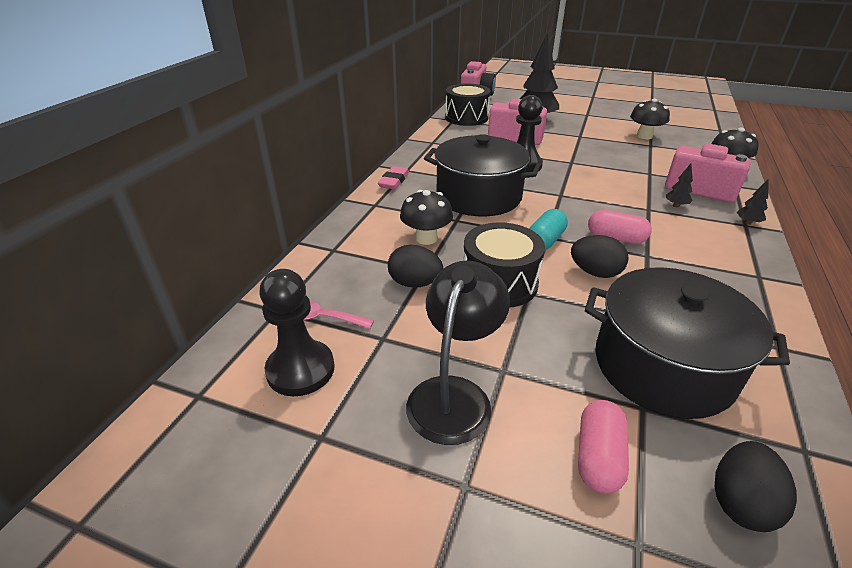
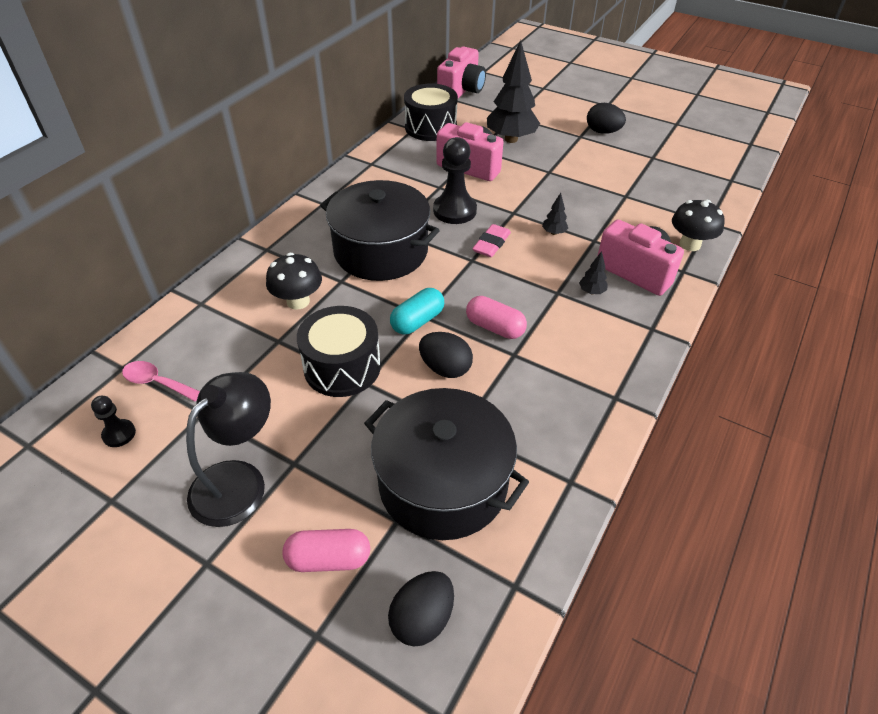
camera: 10 degrees right, 10 degrees up
(300, 370) = (119, 434): black pawn -> black pawn, size x0.52
(394, 181) = (301, 218): pink eraser -> pink eraser (491, 244)
(415, 283) = (260, 355): black egg -> black egg (602, 132)
(598, 457) = (328, 559): pink capsule -> pink capsule turned 60 degrees clockwise
(644, 136) = (627, 180): black mushroom -> none
(747, 223) = (656, 326): black tree -> black tree (554, 233)

